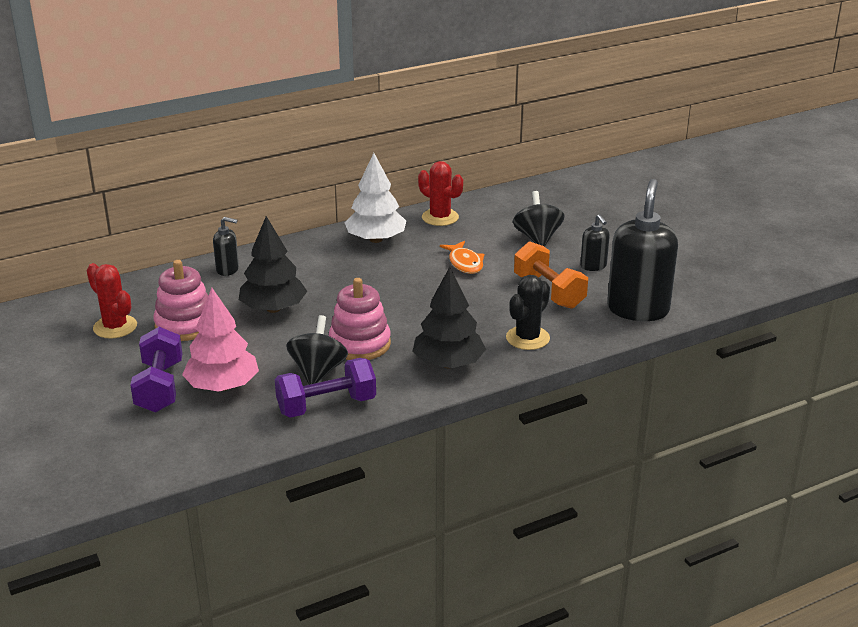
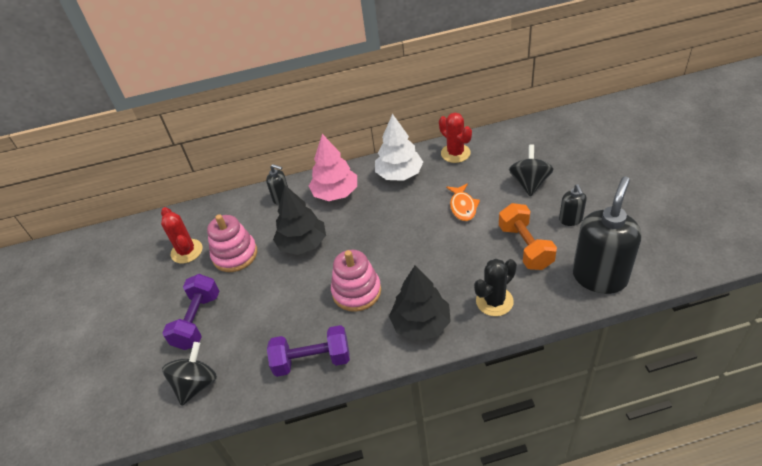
camera: 20 degrees right, 15 degrees up
(222, 386) = (242, 326): pink tree -> pink tree (335, 193)
(318, 372) = (316, 319): black spinning top -> black spinning top (196, 384)

